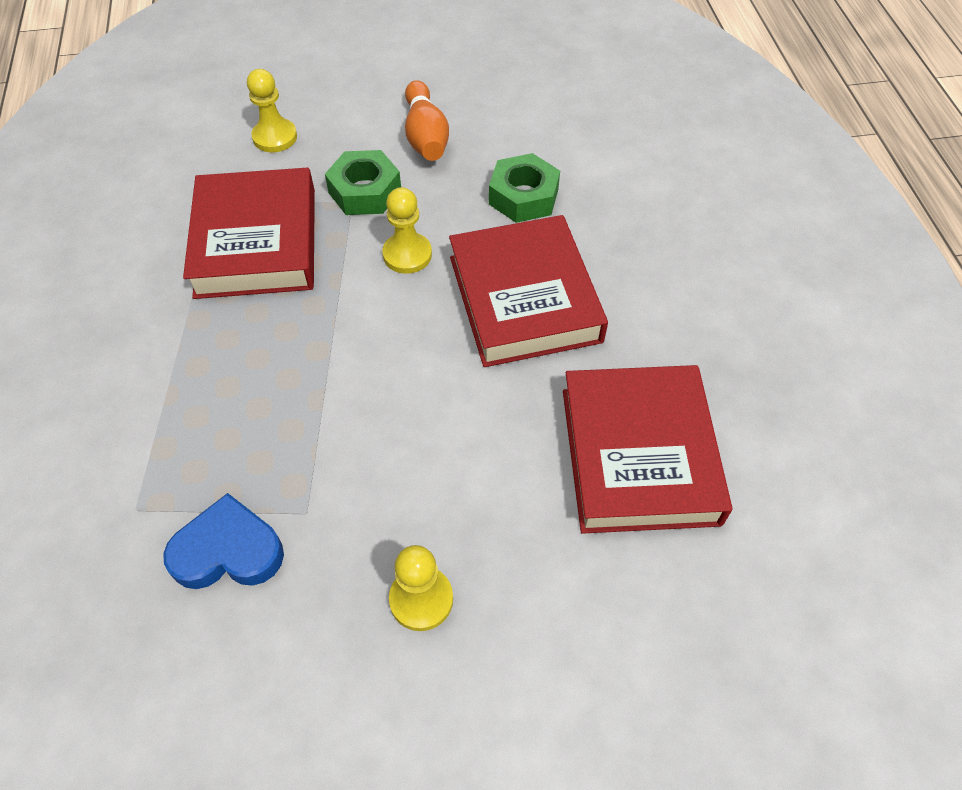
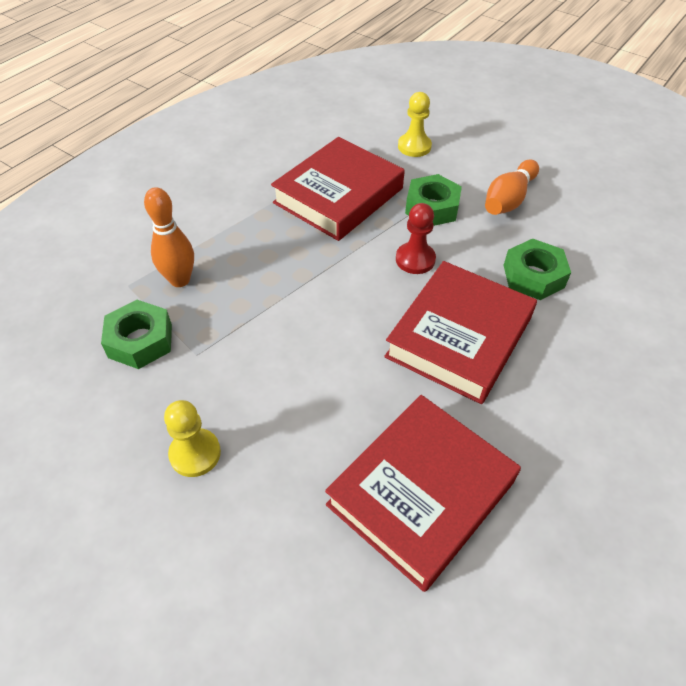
camera: 45 degrees right, 5 degrees down
(191, 456) = (180, 280): none -> orange bowling pin
(228, 551) = (140, 341): blue heart -> green nut
(407, 255) = (415, 259): yellow pawn -> red pawn

